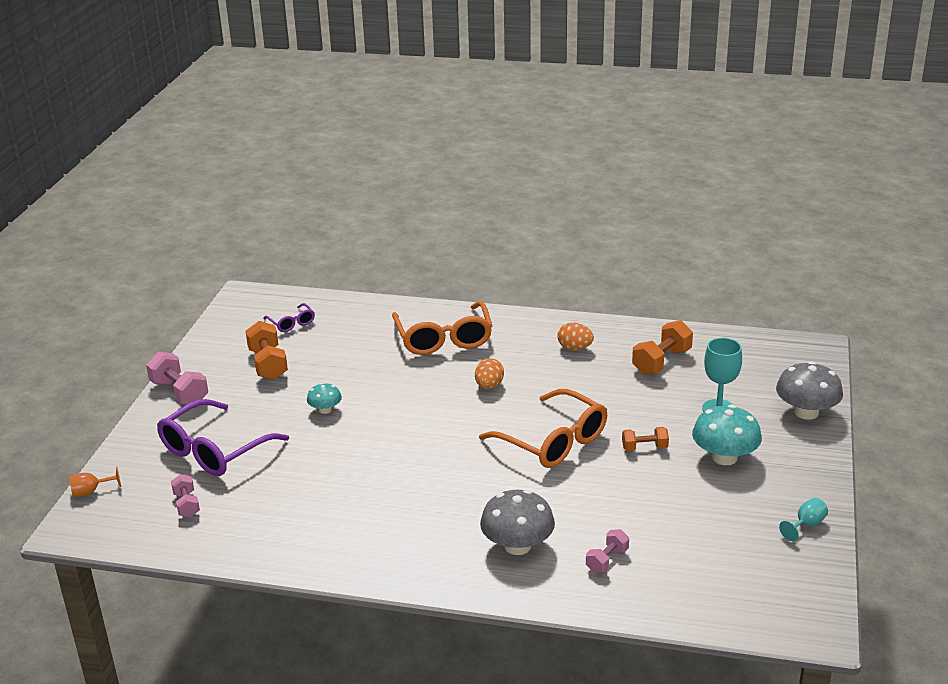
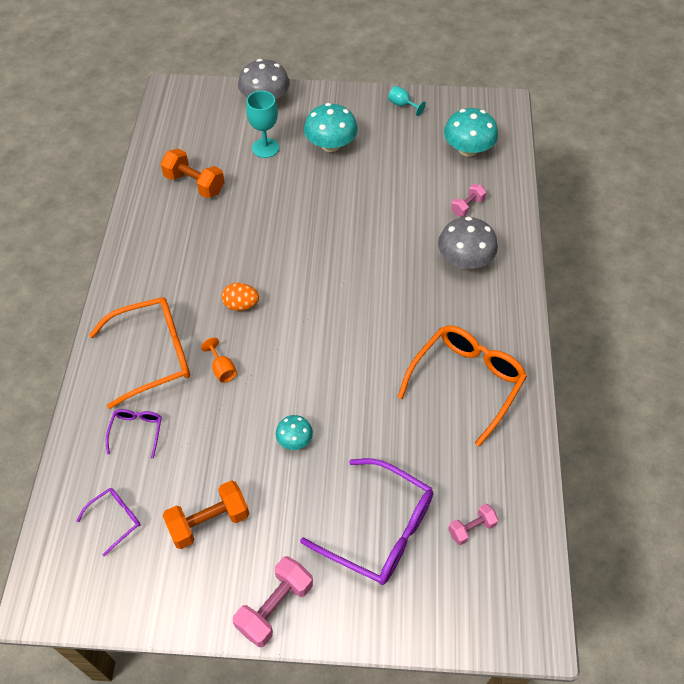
camera: 100 degrees left, 25 degrees up
(91, 491) = (472, 638): orange goblet -> orange goblet (222, 369)
(367, 331) = (136, 431): none -> purple glasses
(553, 441) = (324, 249): orange glasses -> orange glasses (466, 382)
(575, 348) = (172, 245): orange egg -> none
(607, 560) = (467, 206): pink dumbbell -> pink dumbbell turned 75 degrees counterclockwise
(644, 448) = (325, 191): orange dumbbell -> none
(716, 576) = (468, 149): none -> turquoise mushroom

